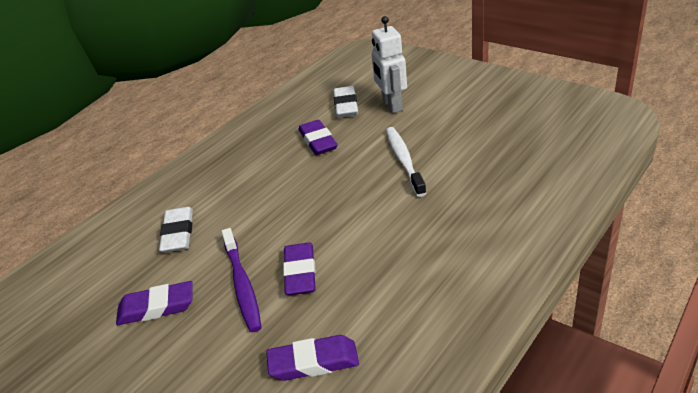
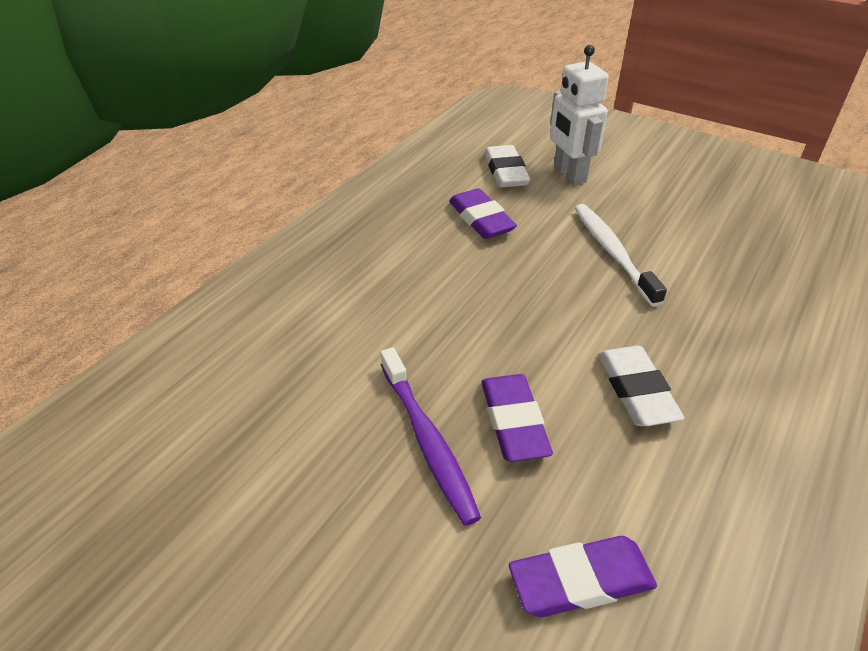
camera: 10 degrees left, 5 degrees up
(156, 307) = (295, 477): purple eraser -> none
(178, 233) = (305, 352): white eraser -> white eraser (636, 390)

